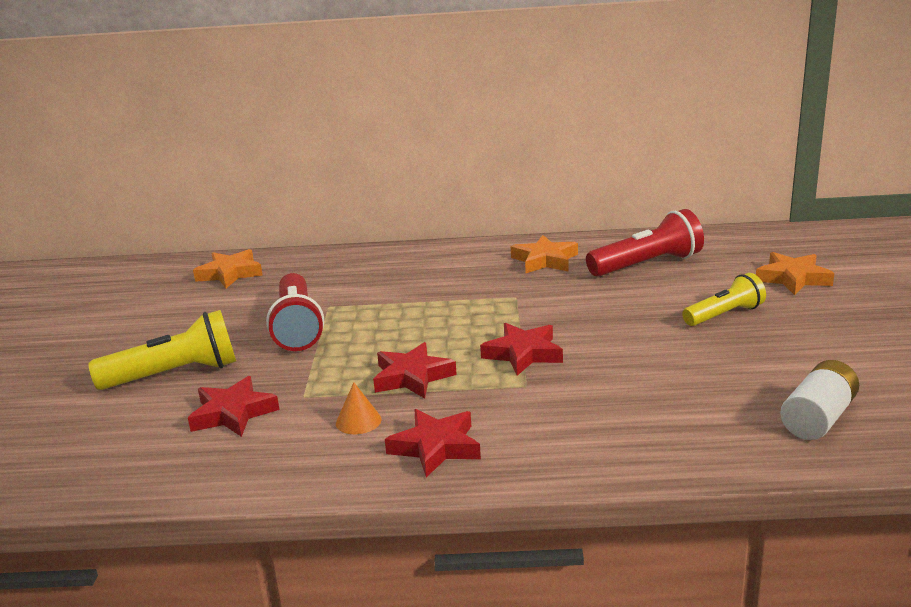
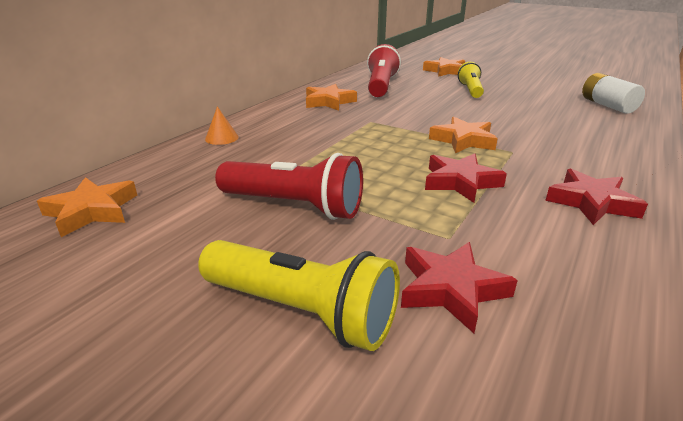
camera: 60 degrees left, 5 degrees up
(175, 374) = (302, 311): yellow flashlight -> yellow flashlight turned 105 degrees clockwise
(358, 421) = (523, 223): orange cone -> orange cone (221, 138)
(523, 354) = (463, 140): red star -> orange star

